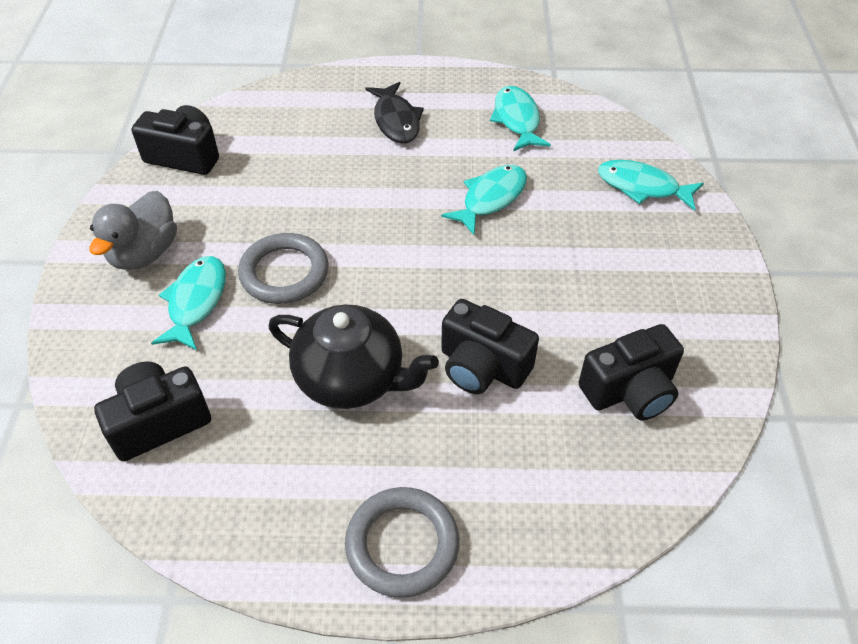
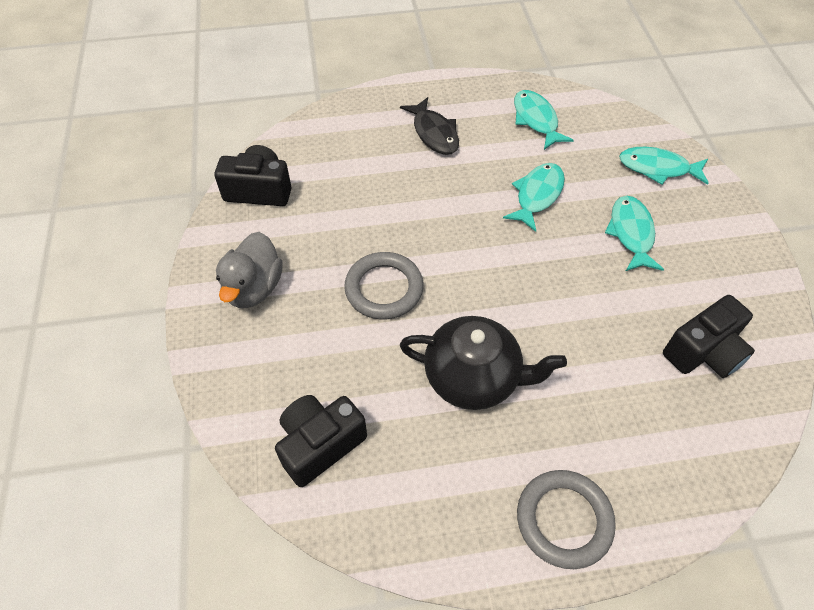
camera: 10 degrees left, 5 degrees up
(196, 301) = (315, 327): turquoise fish -> turquoise fish (631, 233)
(482, 366) = (578, 349): black camera -> none

